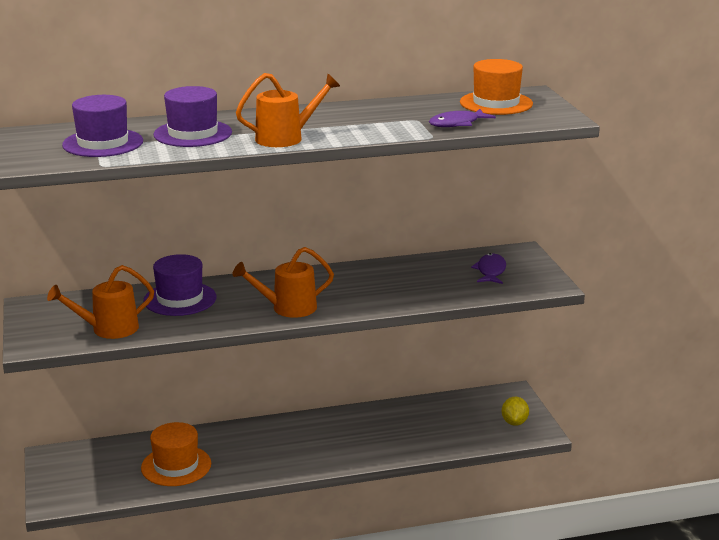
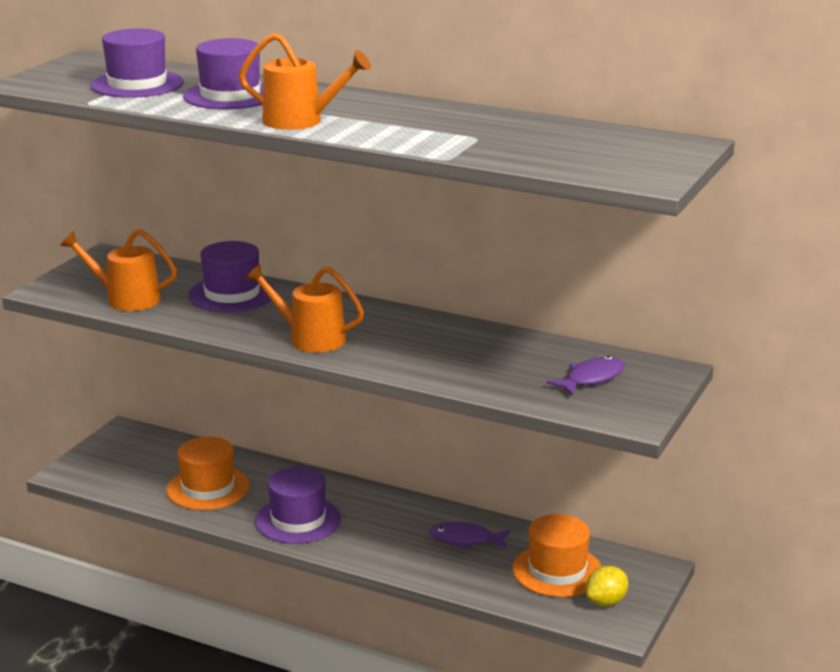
camera: 40 degrees right, 0 degrees up
(270, 458) = (298, 520): none -> purple hat
(457, 124) = (510, 153): purple fish -> purple fish (465, 540)
(496, 103) = (614, 144): orange hat -> orange hat (557, 571)

